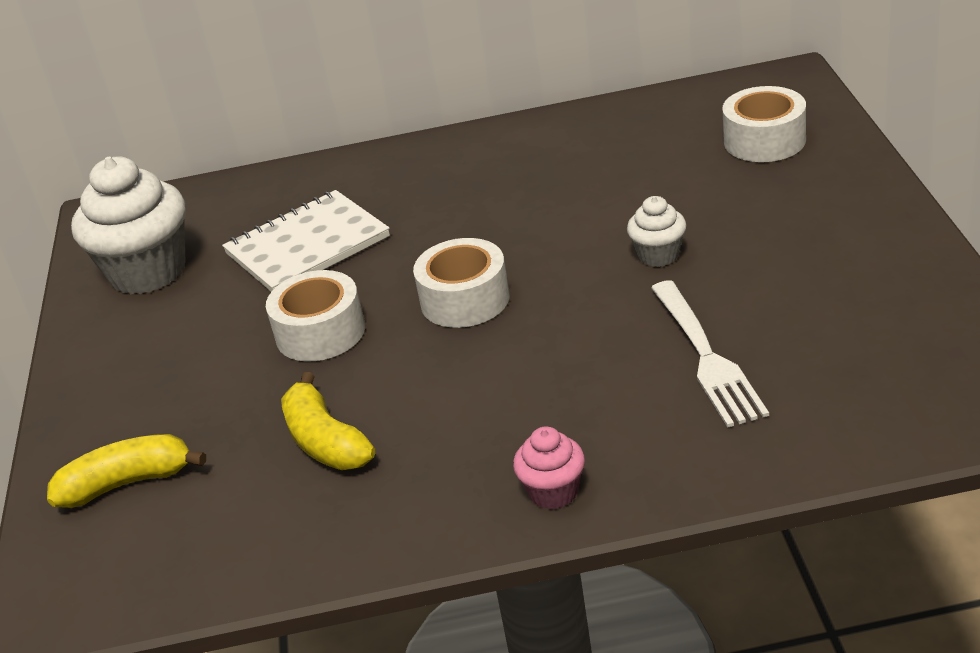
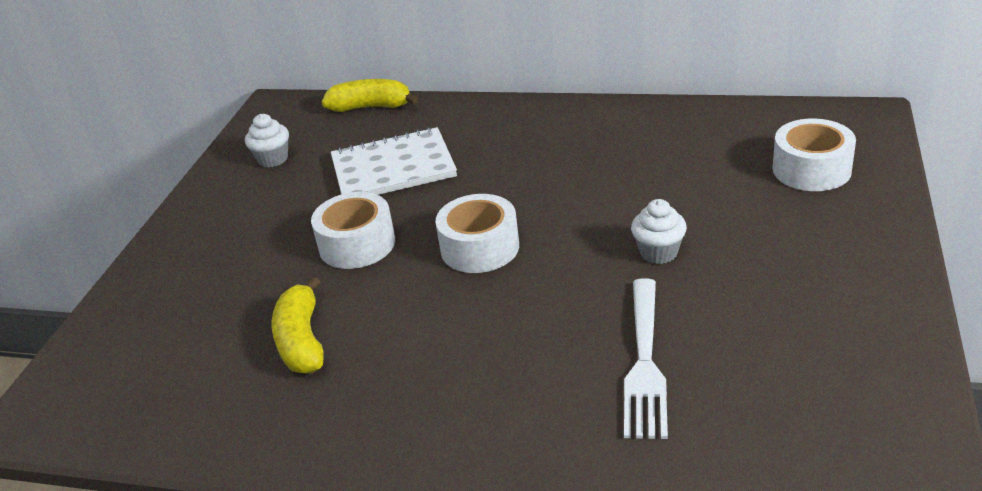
camera: 20 degrees right, 0 degrees up
(127, 483) = (149, 329): yellow banana -> yellow banana (371, 107)
(148, 271) = (273, 159): white cupcake -> white cupcake, size x0.49
(553, 492) = (443, 449): pink cupcake -> none

